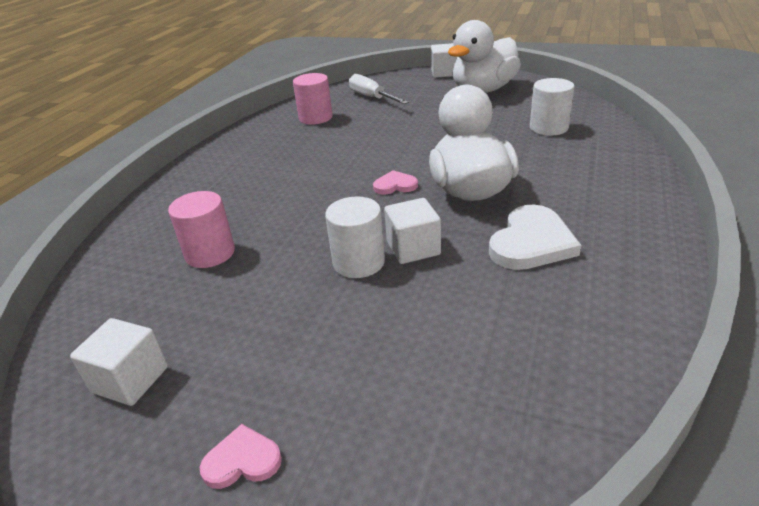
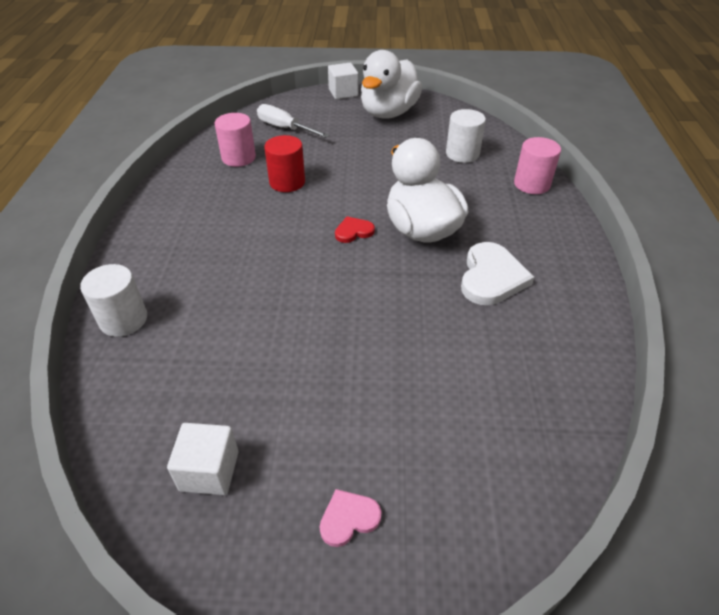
camera: 20 degrees left, 10 degrees up
(210, 253) = (213, 329): pink cylinder -> pink cylinder (532, 184)
(350, 139) = (287, 182): none -> red cylinder
(358, 262) = (357, 318): white cylinder -> white cylinder (123, 319)
(395, 185) = (353, 231): pink heart -> red heart
(413, 248) = (398, 296): white cube -> none

